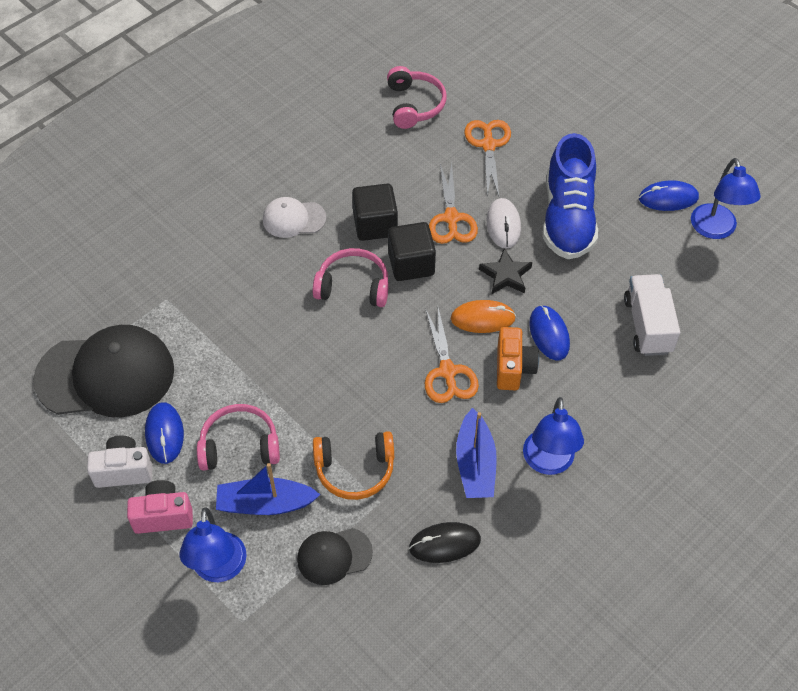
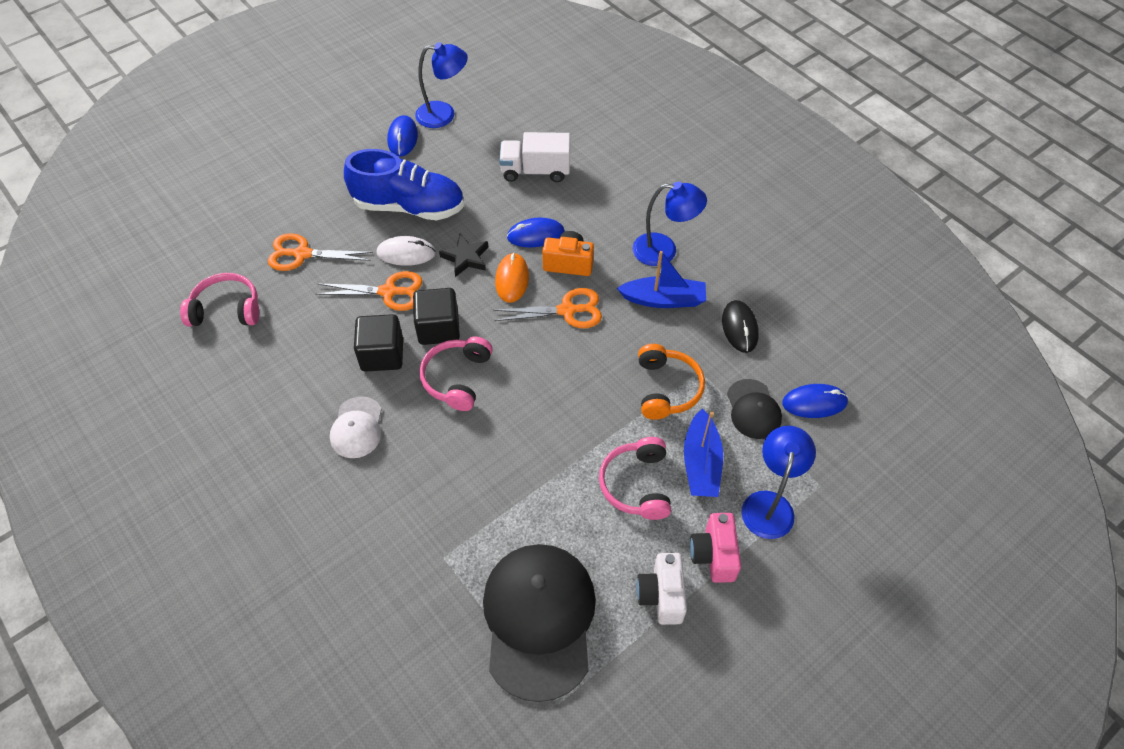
camera: 85 degrees left, 0 degrees up
(164, 434) = (619, 556): blue mouse -> blue mouse (814, 403)
(219, 569) = (769, 504): blue lamp -> blue lamp turned 75 degrees counterclockwise

